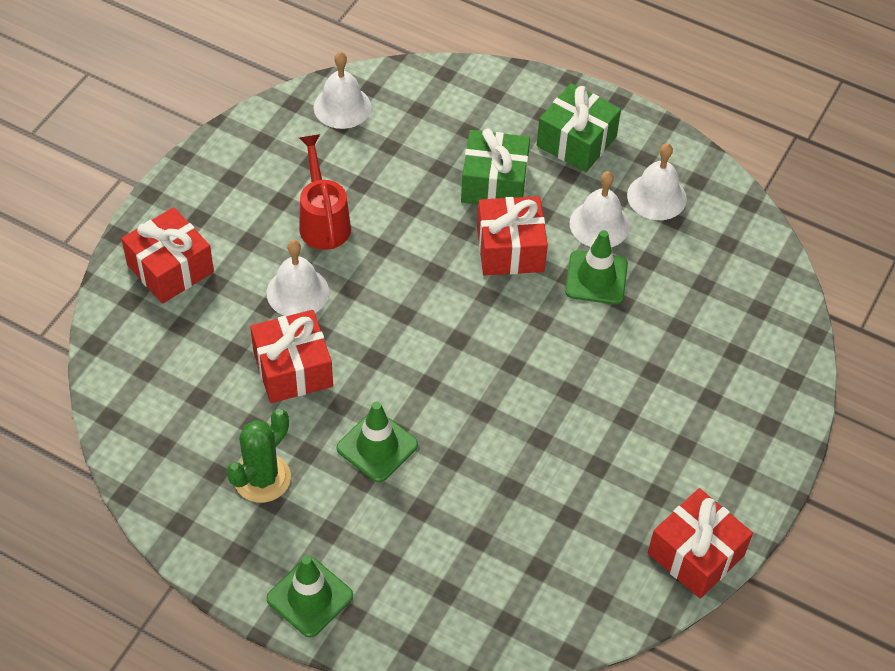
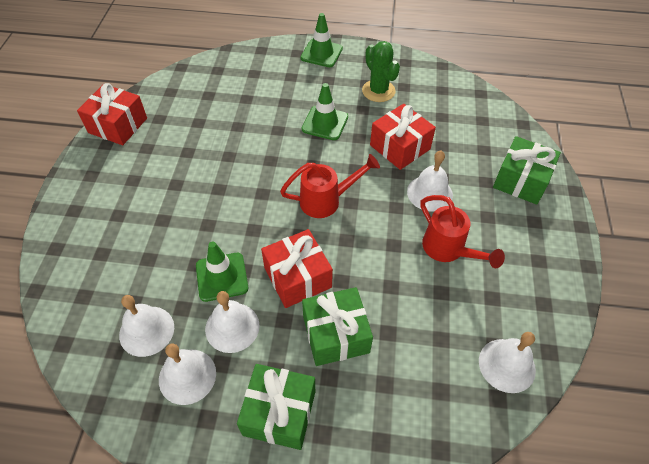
camera: 160 degrees right, 0 degrees up
(170, 268) = (521, 180): red gift -> green gift
(262, 478) = (378, 91): green cactus -> green cactus turned 45 degrees counterclockwise
(433, 326) = (327, 200): none -> red watering can
(691, 250) = (146, 331): none -> white bell

